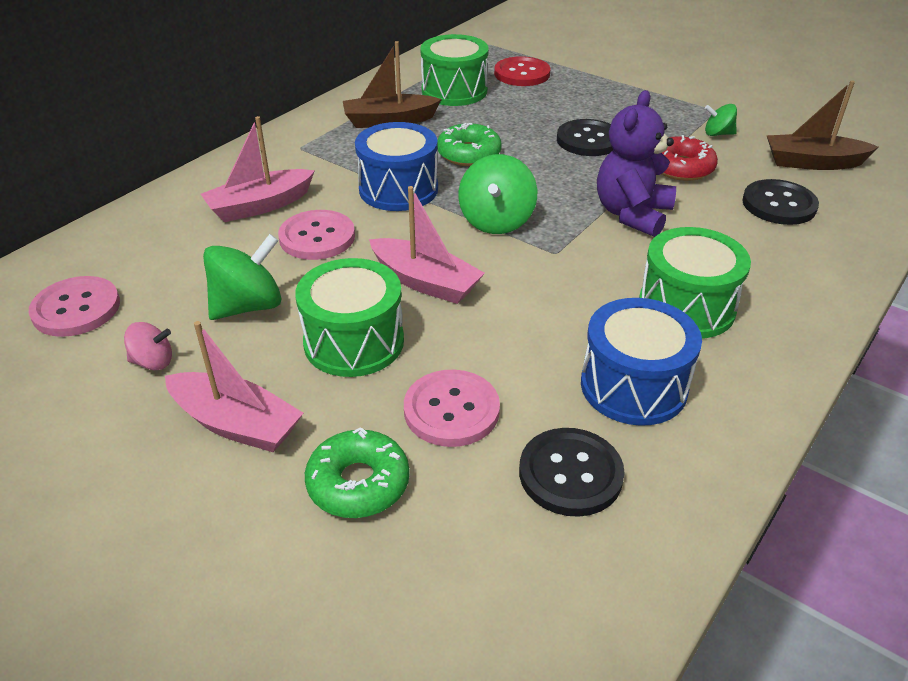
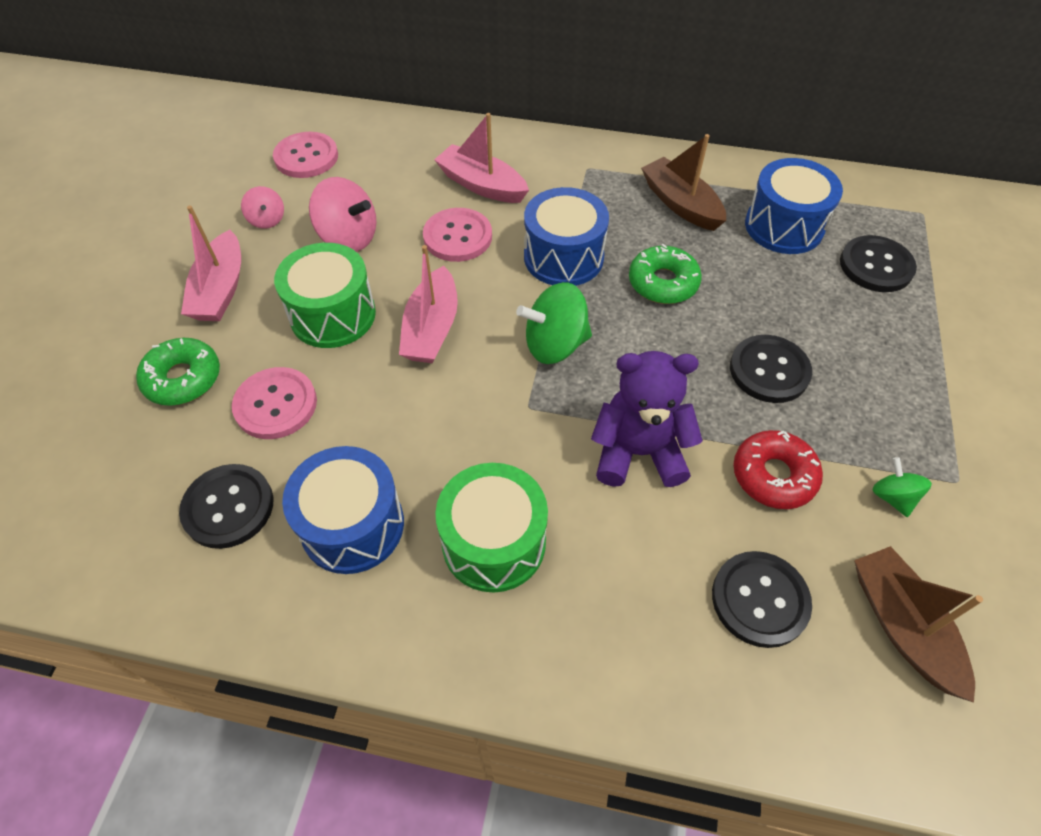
camera: 65 degrees right, 15 degrees up
(248, 306) = (349, 238): green spinning top -> pink spinning top
(454, 91) = (784, 226): green drum -> blue drum
(522, 74) = (876, 266): red button -> black button

